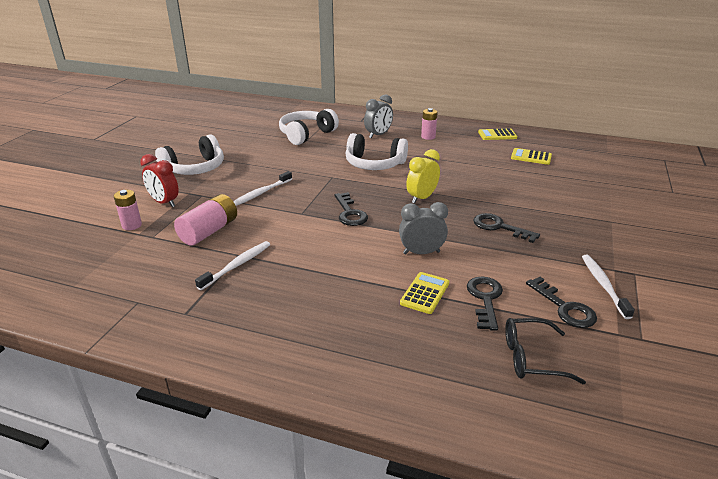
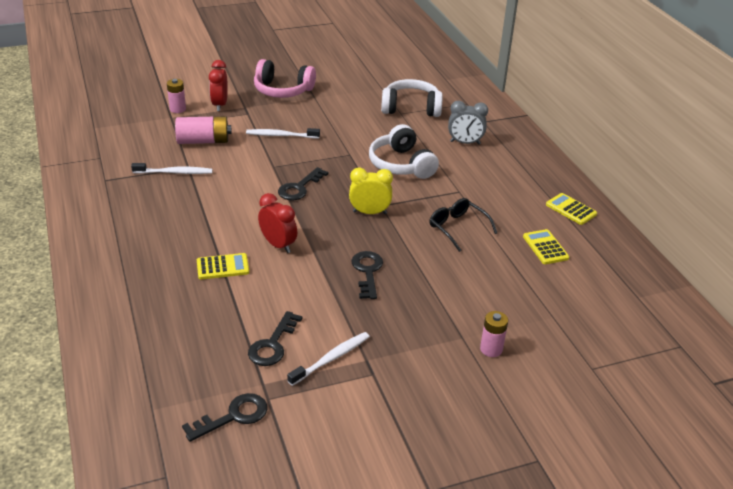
camera: 50 degrees right, 5 degrees up
(195, 168) = (282, 90): white headphones -> pink headphones
(421, 253) = (278, 245): grey clock -> red clock
(428, 137) = (502, 170): pink battery -> pink battery (491, 349)
(485, 299) = (244, 299): black key -> black key (233, 416)
(532, 358) = (189, 345): black glasses -> black glasses (457, 228)

